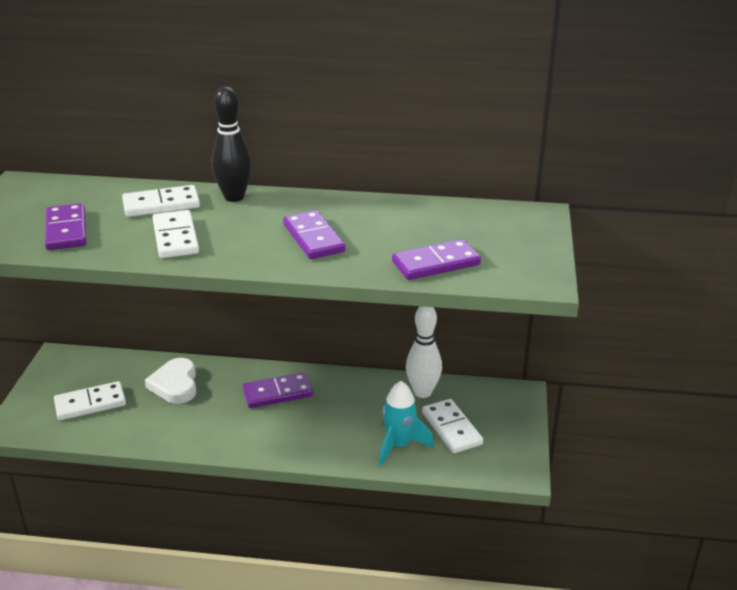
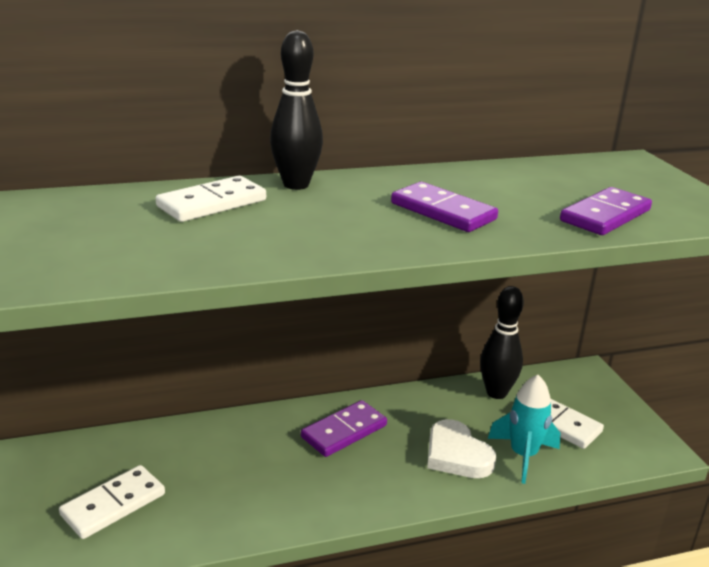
camera: 25 degrees left, 5 degrees down
(66, 230) = (108, 249): purple domino -> none
(175, 237) = (274, 235): white domino -> none
(175, 385) = (212, 452): white heart -> white heart (456, 455)
(422, 392) = (496, 393): white bowling pin -> black bowling pin

